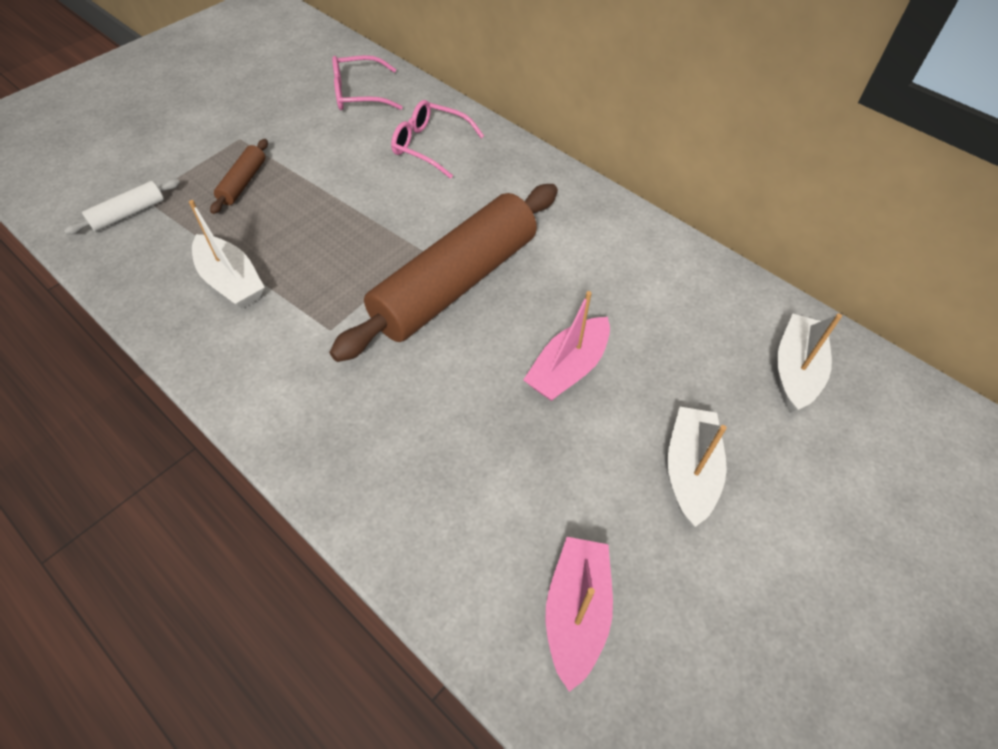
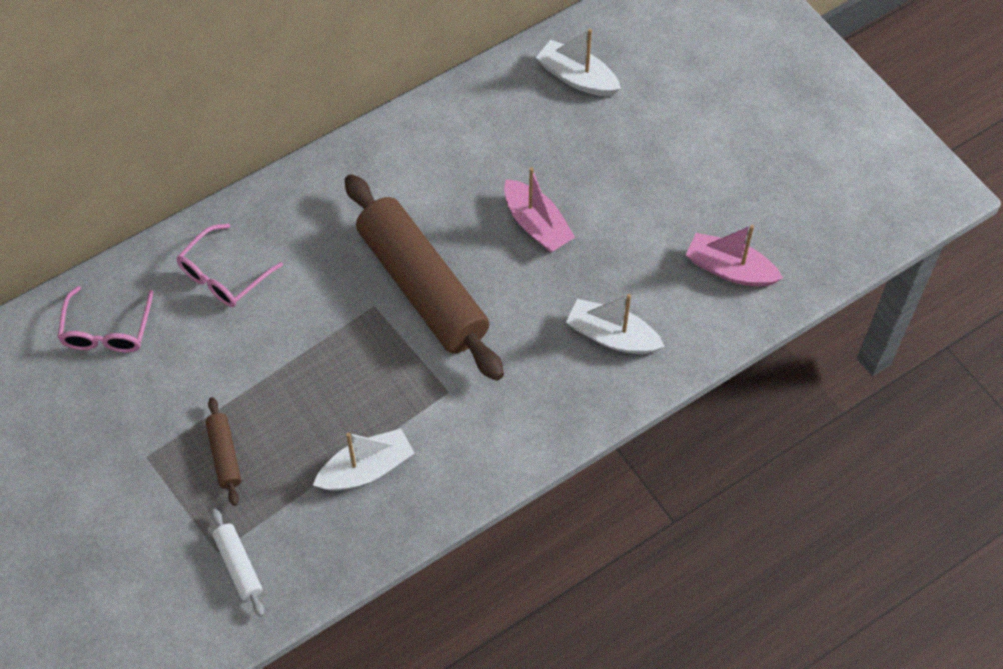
camera: 75 degrees left, 5 degrees up
(243, 182) = (224, 455): brown rolling pin -> brown rolling pin turned 45 degrees clockwise
(690, 471) = (644, 173): white boat -> white boat (612, 336)

